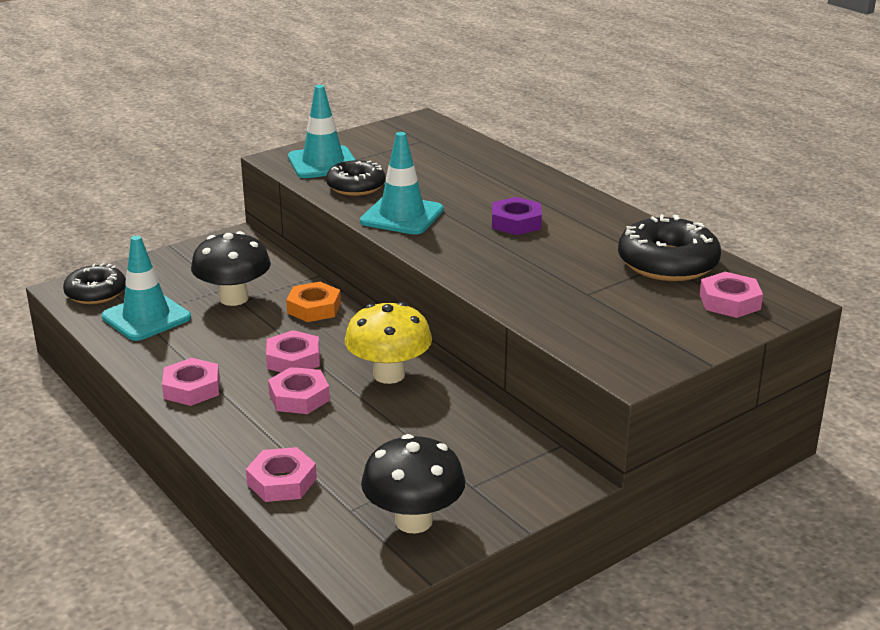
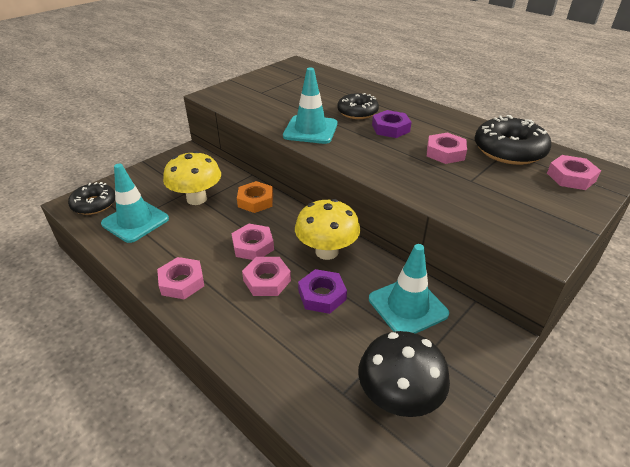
camera: 10 degrees left, 10 degrees up
(234, 298) = (196, 199): black mushroom -> yellow mushroom
(281, 481) = (277, 369): pink nut -> pink nut (445, 153)
(323, 163) = (242, 96): turquoise traffic cone -> turquoise traffic cone (407, 306)
(356, 186) = (270, 111): black donut -> black donut (357, 112)
(363, 419) = (322, 295): none -> purple nut

